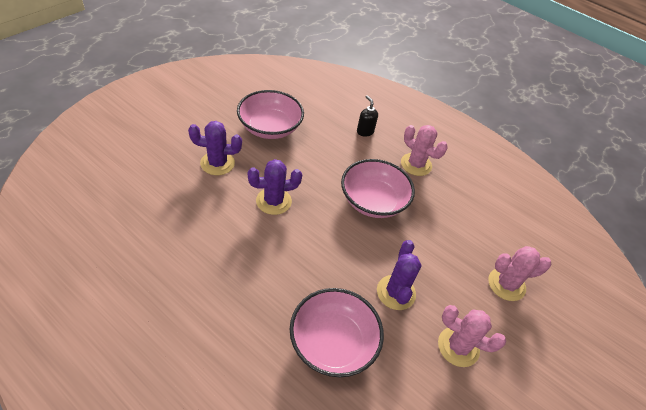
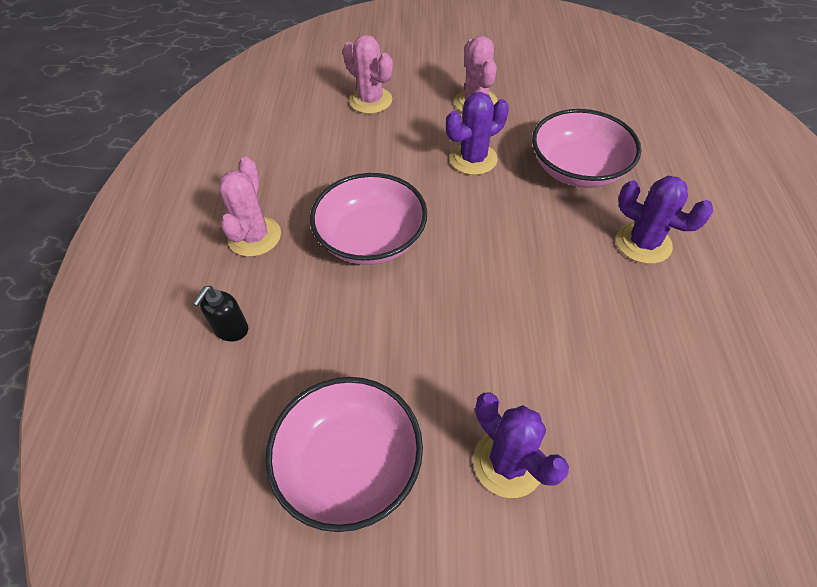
camera: 120 degrees left, 5 degrees up
(273, 201) = (488, 331): purple cactus -> purple cactus (643, 243)

